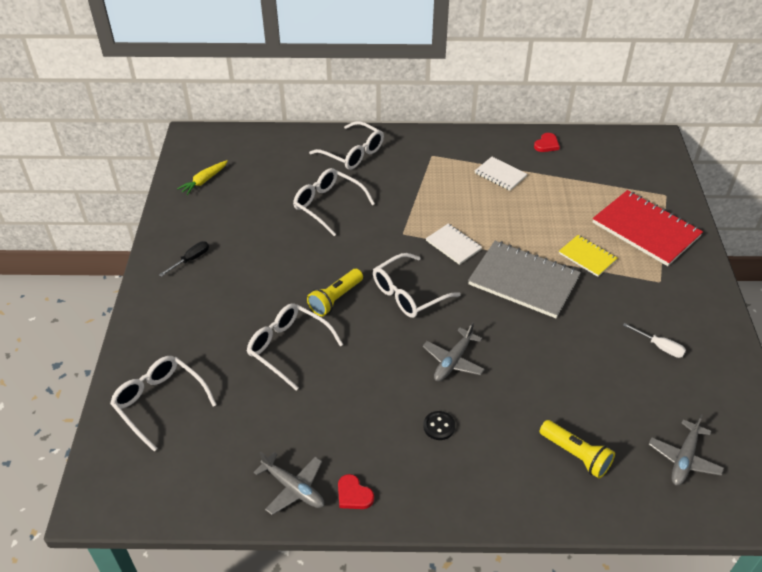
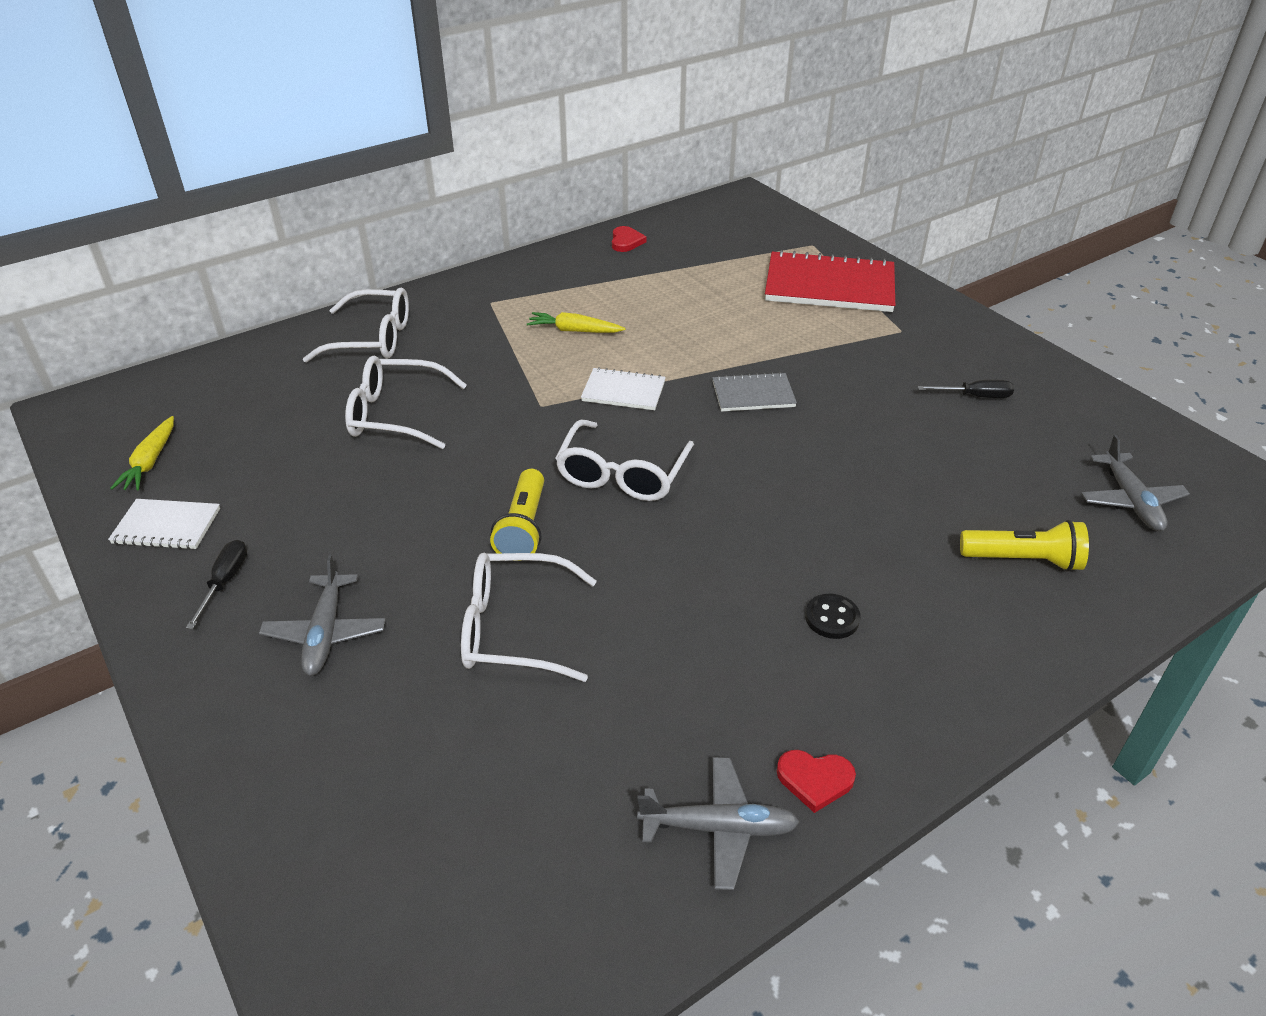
camera: 35 degrees left, 5 degrees down
(160, 403) = (364, 832): white glasses -> none
(453, 361) = (765, 527): grey plane -> grey plane (326, 632)
(461, 194) = (574, 331): none -> yellow carrot
(500, 175) = (602, 292): white notebook -> white notebook (166, 526)
(523, 281) = (753, 394): grey notebook -> grey notebook, size x0.52
(587, 257) = (797, 338): yellow notebook -> none
(659, 346) = (975, 396): white screwdriver -> black screwdriver

